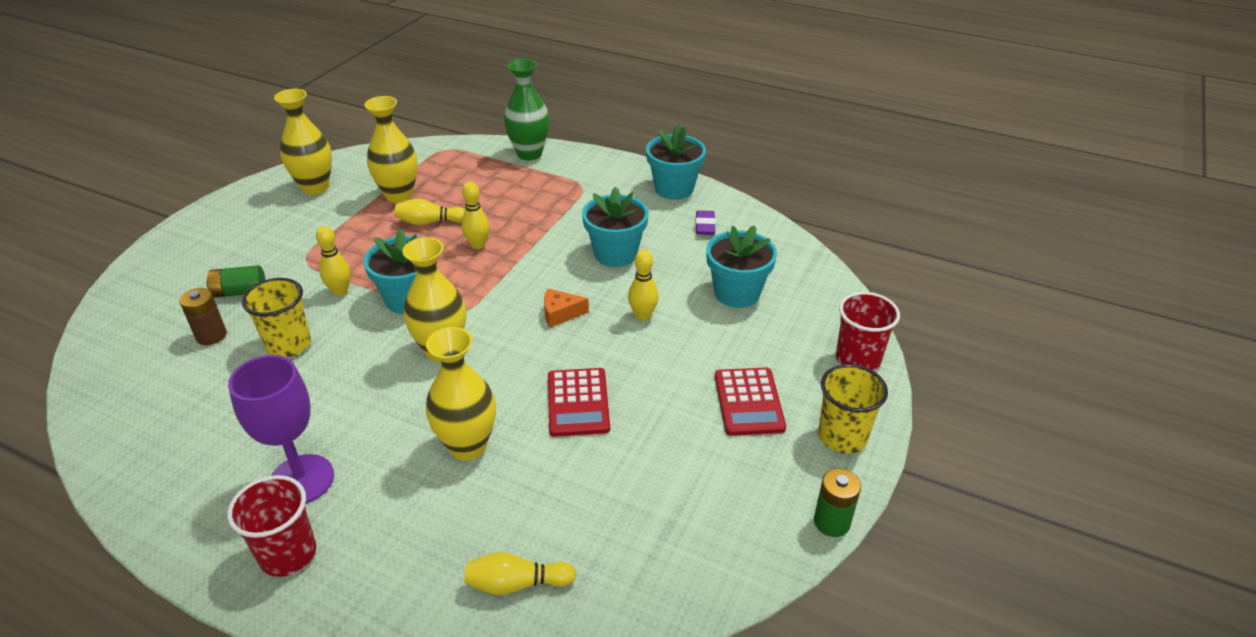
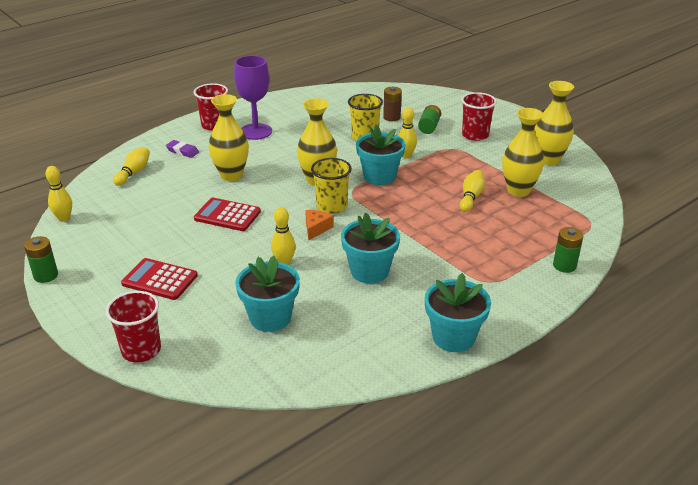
camera: 115 degrees right, 5 degrees down
(259, 248) = (475, 135): none -> red cup
(478, 245) = (426, 212): yellow bowling pin -> yellow bowling pin (64, 218)
(529, 154) = (564, 266): green vase -> green battery
(705, 226) = (377, 335): purple eraser -> purple eraser (182, 151)
(842, 437) = (90, 308): yellow cup -> yellow cup (331, 206)

